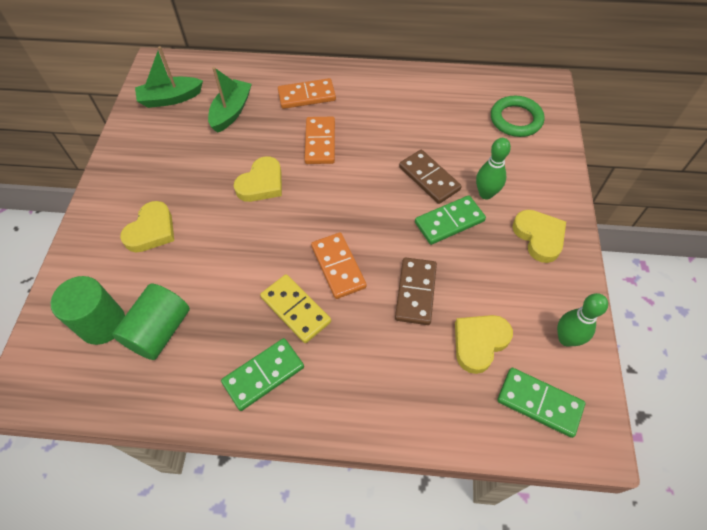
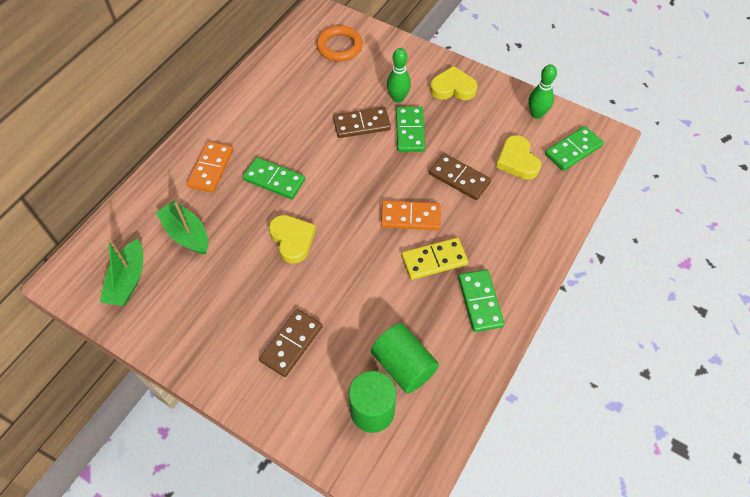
camera: 65 degrees left, 0 degrees up
(151, 230) = (291, 344): yellow heart -> brown domino
(320, 142) = (274, 180): orange domino -> green domino
(516, 119) = (339, 46): green ring -> orange ring

